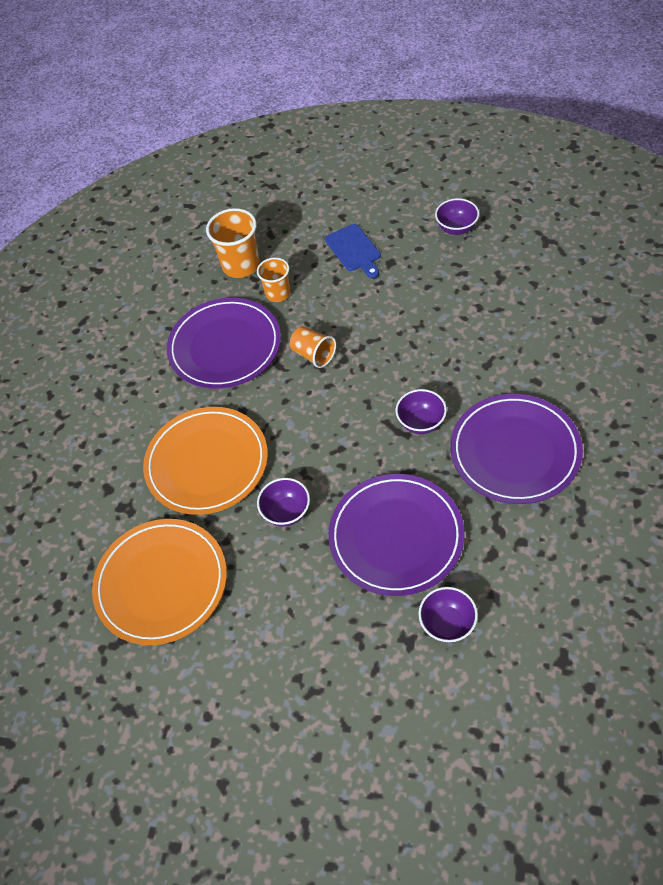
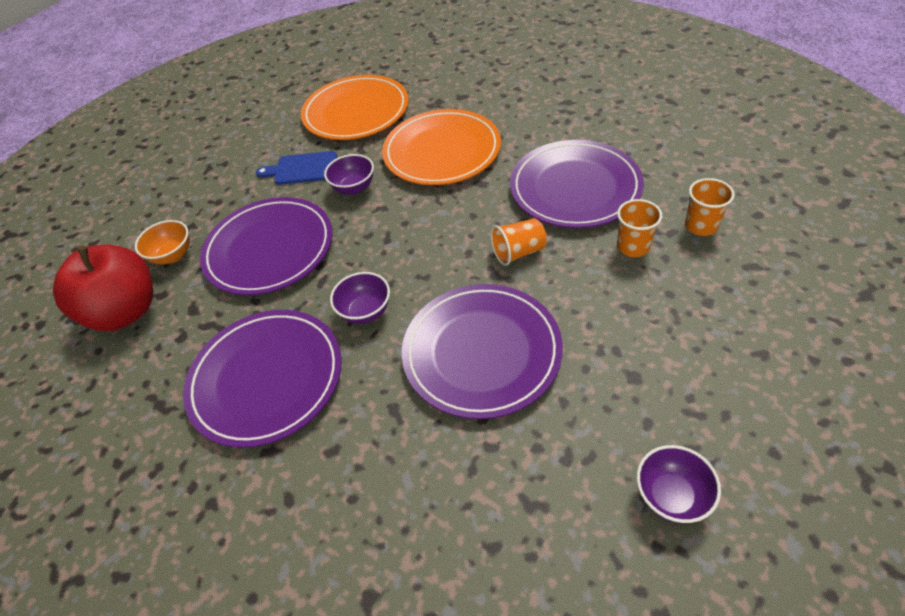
camera: 115 degrees right, 5 degrees down
(241, 265) = (701, 226): orange cup -> orange cup, size x0.64
(354, 250) = (679, 344): blue cutting board -> blue cutting board (302, 169)
(416, 338) = (481, 352): none -> purple plate
(447, 624) = (173, 255): purple bowl -> orange bowl
(528, 613) = (126, 311): none -> red apple

